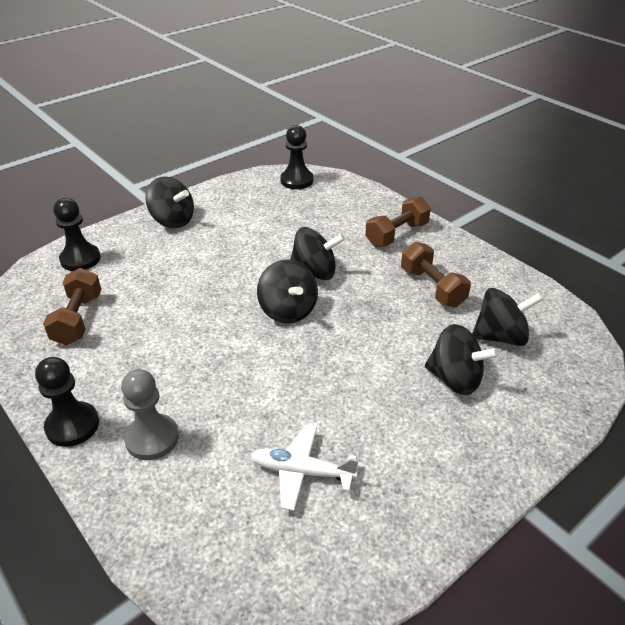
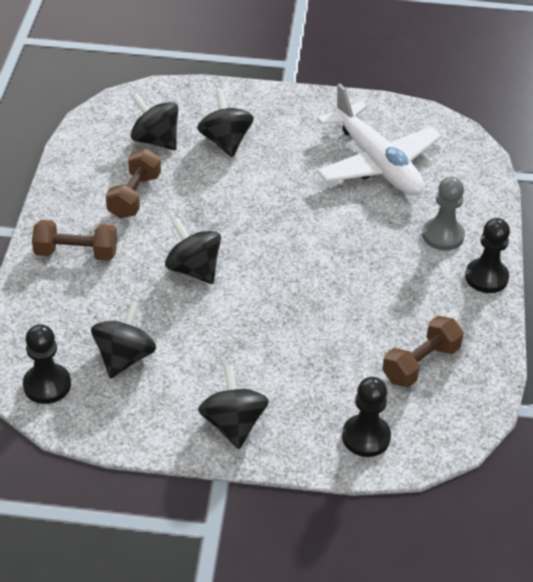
camera: 135 degrees left, 5 degrees up
(288, 310) = (258, 254): black spinning top -> black spinning top (124, 357)
(301, 472) = (377, 163): white plane -> white plane, size x1.91

